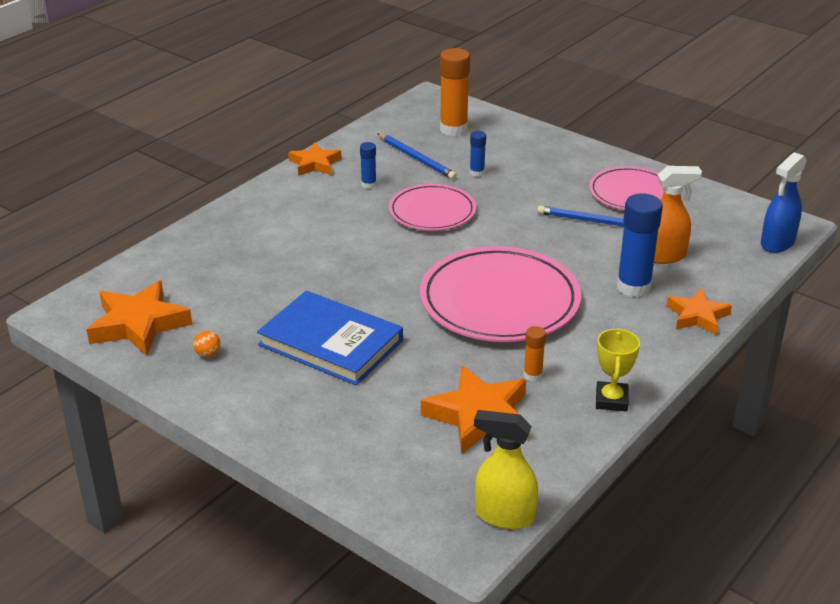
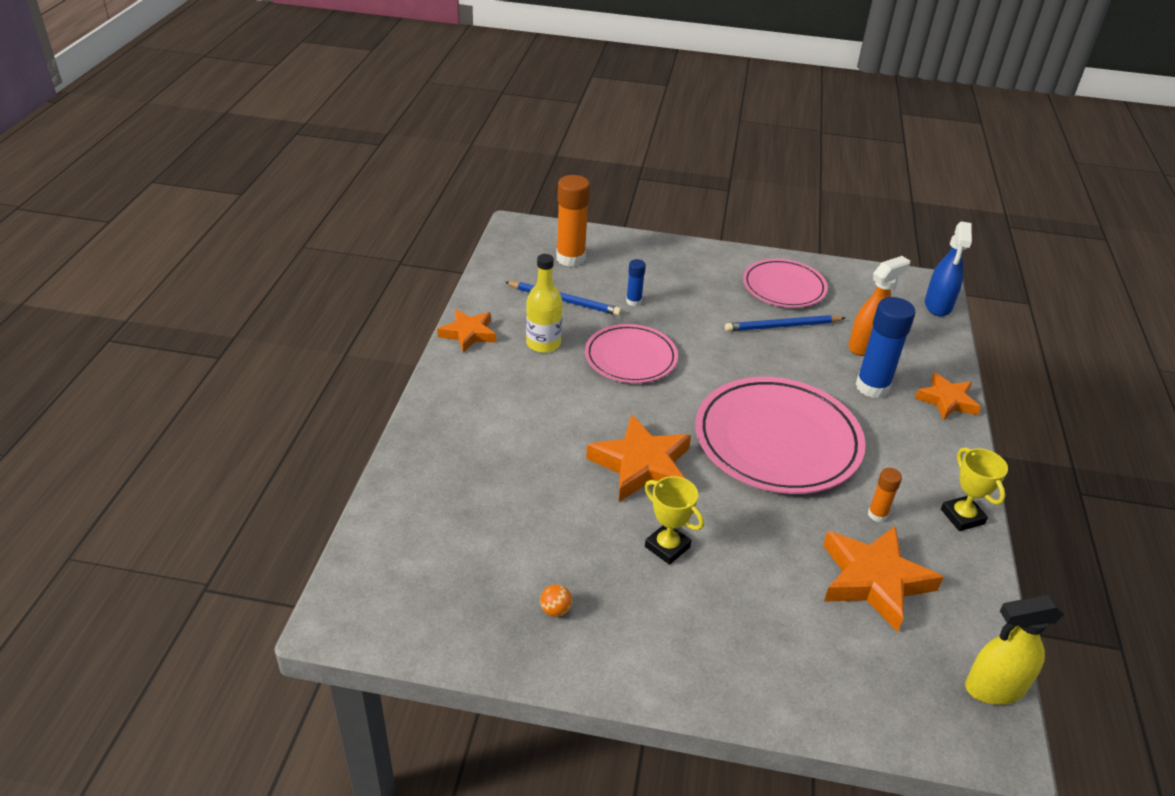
camera: 30 degrees left, 5 degrees up
(139, 324) = (446, 600): orange star -> orange star (641, 465)
(331, 343) = (667, 547): blue book -> yellow trophy
(368, 184) = (543, 343): blue glue stick -> yellow bottle

